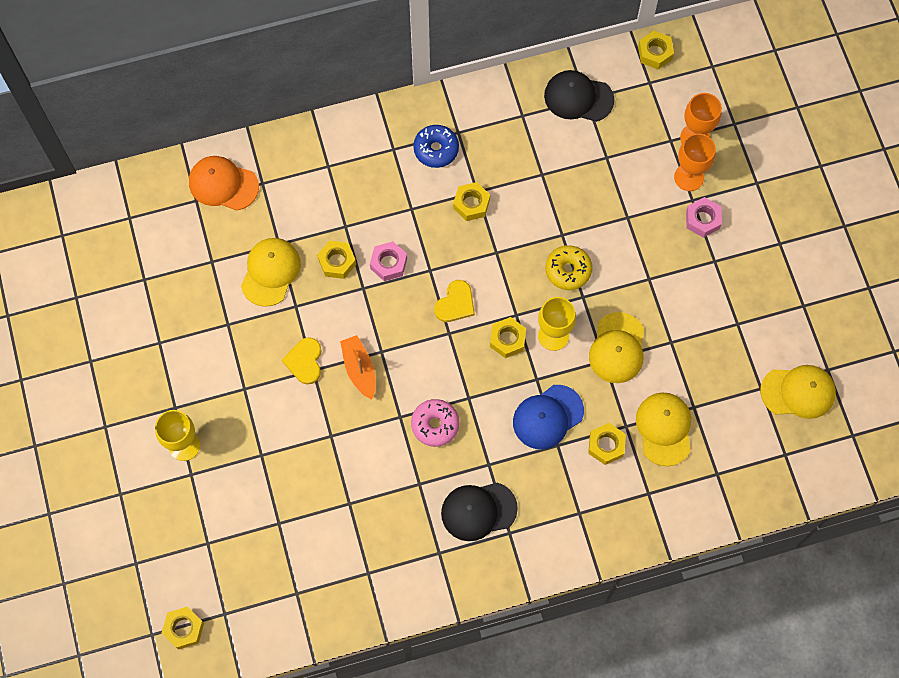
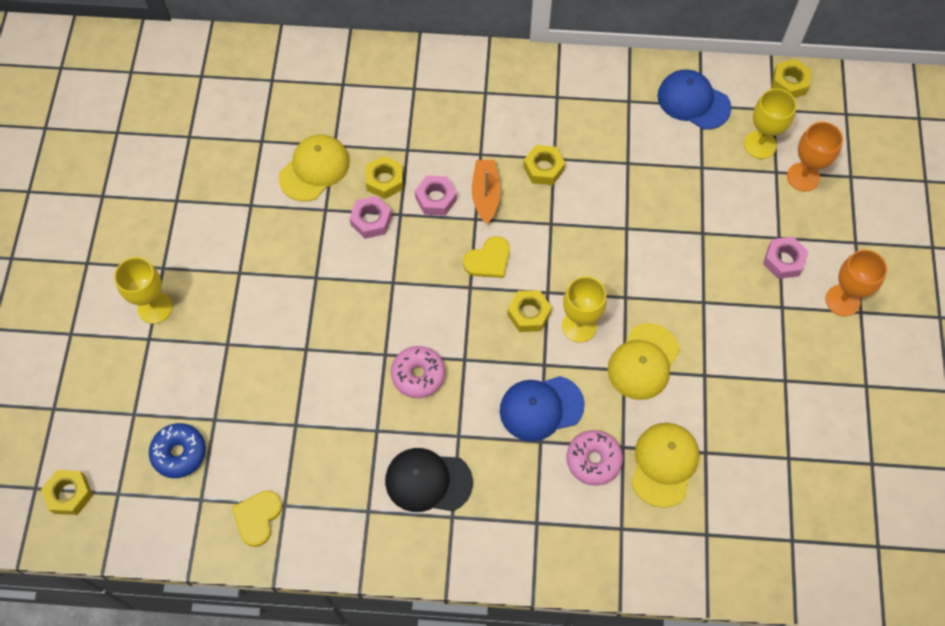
camera: 20 degrees right, 5 degrees down
(223, 184) = (304, 73): orange cap -> none
(305, 361) = (311, 266): yellow heart -> yellow heart (257, 517)
(340, 302) = (371, 220): none -> pink nut
(359, 369) = (363, 292): orange boat -> orange boat (485, 195)
(436, 149) = (528, 106): blue donut -> blue donut (179, 453)
(568, 270) = (619, 265): yellow donut -> none
(578, 97) = (693, 101): black cap -> blue cap
(606, 445) = (593, 460): yellow nut -> pink donut
(649, 120) = (760, 145): none -> yellow goblet
(689, 177) = (783, 214): orange goblet -> orange goblet (842, 300)
(798, 392) = (830, 476): yellow cap -> none

